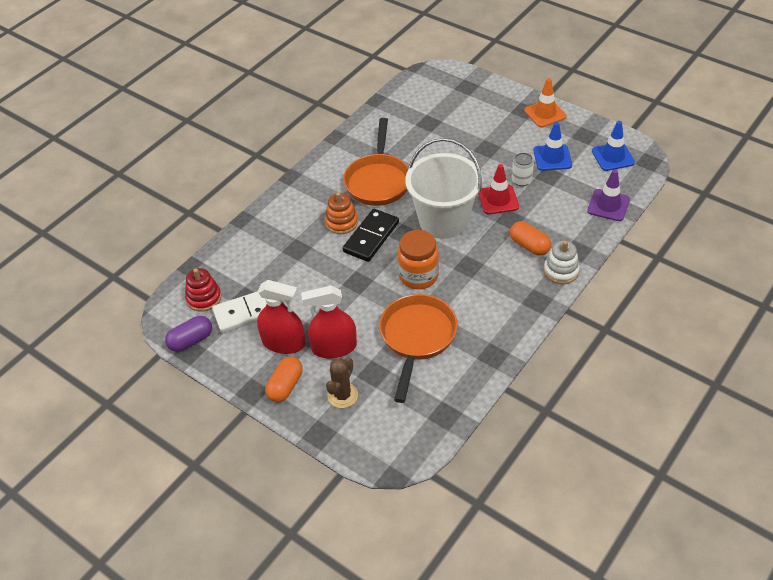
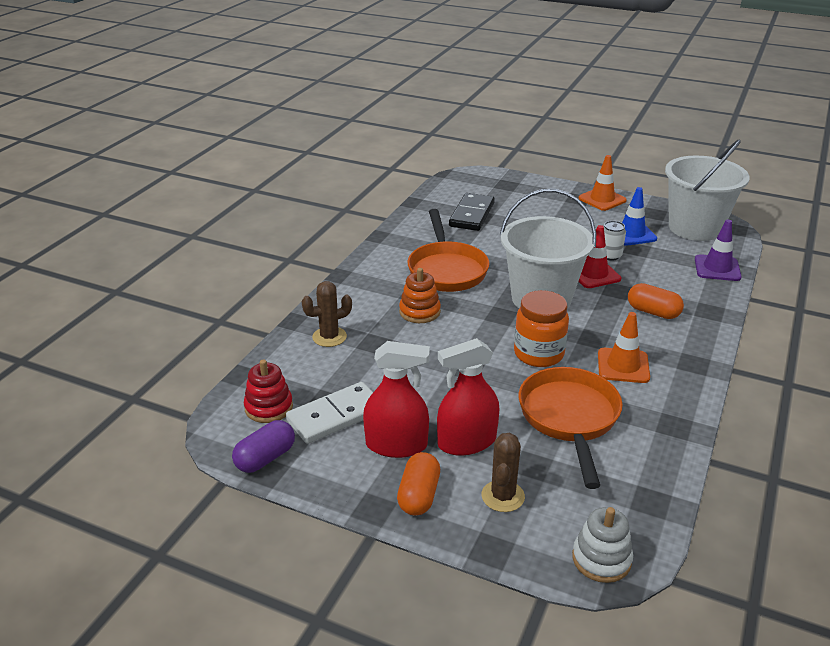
camera: 15 degrees left, 15 degrees down
(265, 239) = (329, 337): none -> brown cactus
(371, 237) = (462, 322): black domino -> black domino (472, 215)
(479, 296) = (623, 366): none -> orange traffic cone
(561, 271) = (703, 332): white stacking toy -> white stacking toy (601, 559)
(613, 157) = (695, 228): blue traffic cone -> white bucket

